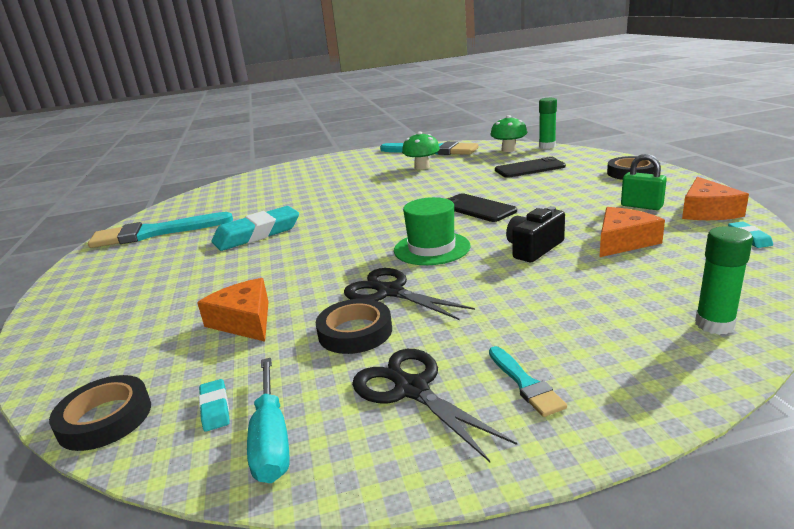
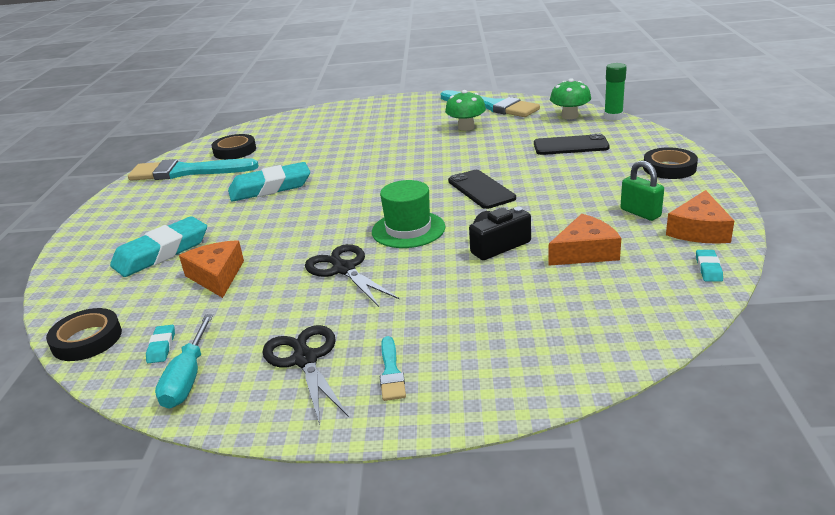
camera: 15 degrees right, 5 degrees up
(162, 308) = (161, 252): none -> turquoise eraser
(355, 332) = (294, 302): black tape -> black tape (235, 151)
(714, 325) = (586, 351): green glue stick -> none

